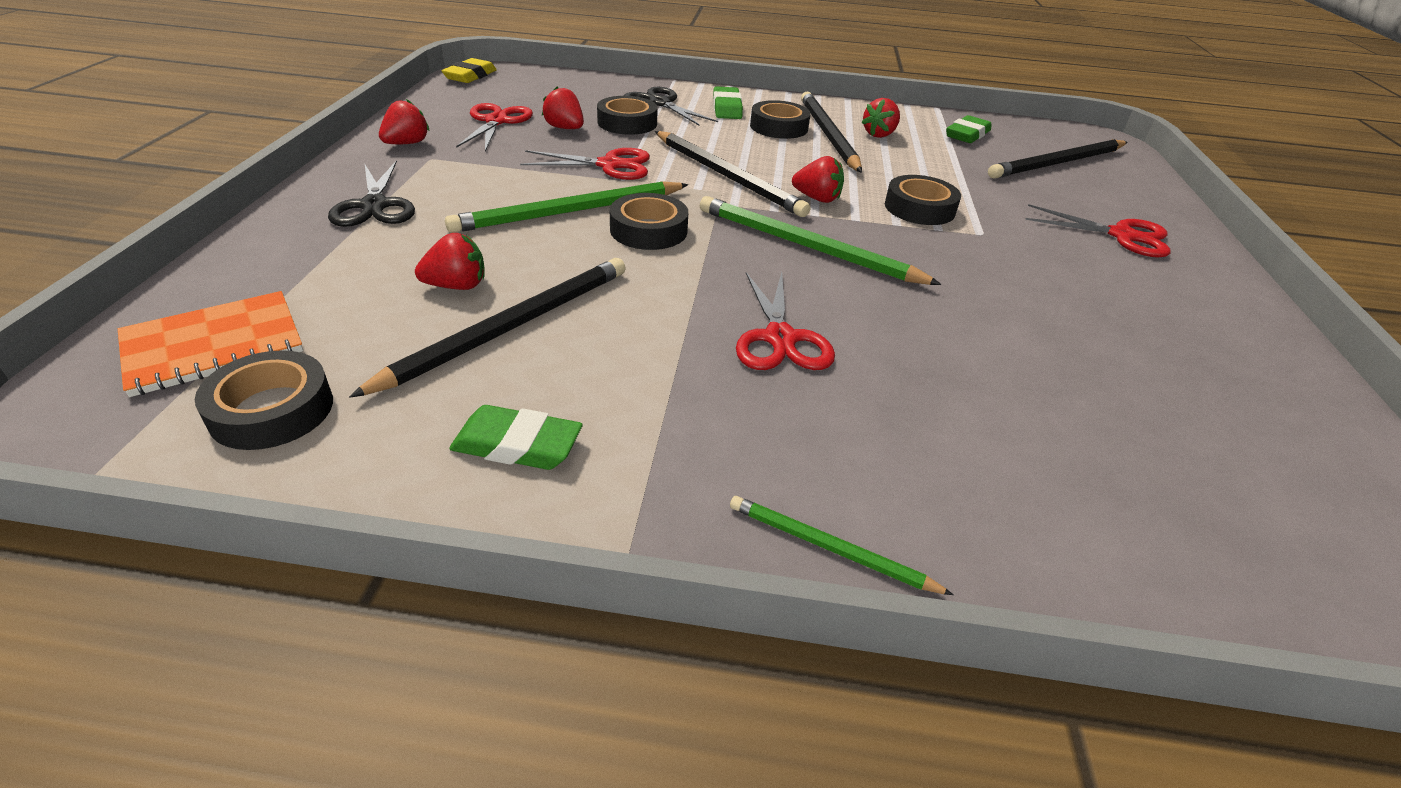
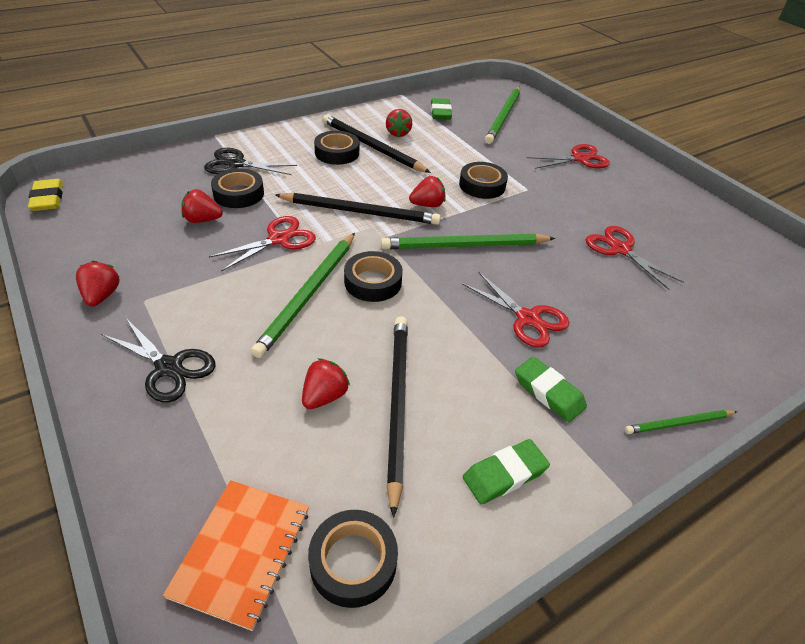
camera: 40 degrees left, 5 degrees up
(496, 121) = (141, 238): red scissors -> red scissors (620, 249)
(727, 108) = (285, 149): green eraser -> green eraser (548, 392)
(1057, 163) = (503, 117): black pencil -> green pencil

